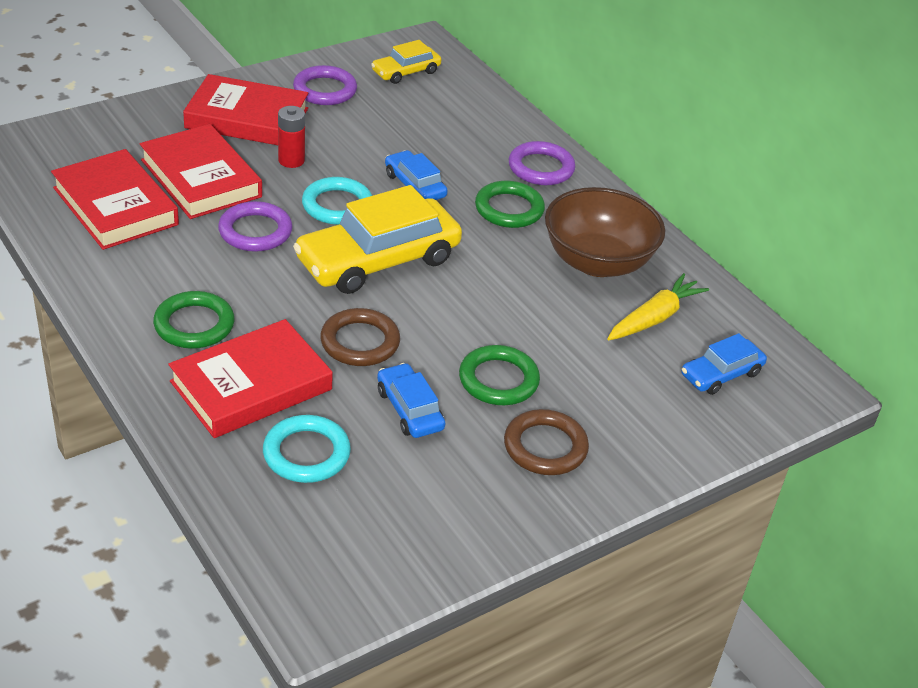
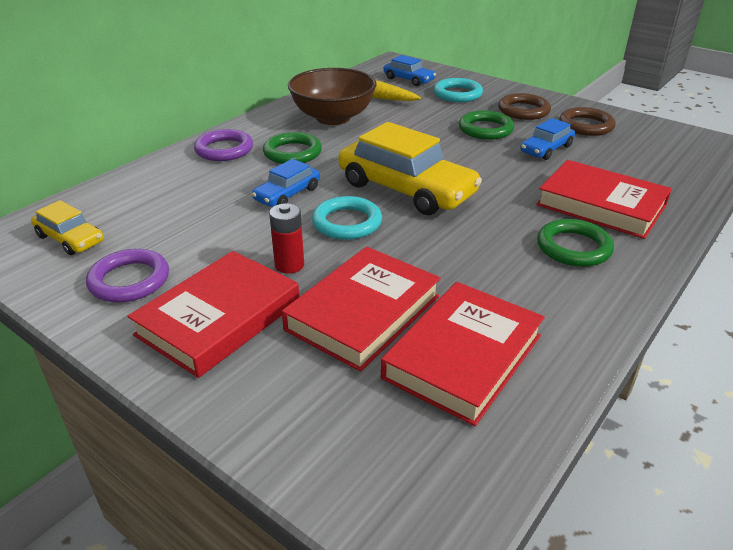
camera: 105 degrees left, 5 degrees down
(247, 118) = (219, 318): red book -> red book turned 45 degrees clockwise
(255, 231) = (422, 253): purple ring -> none
(306, 453) = (628, 172): turquoise ring -> turquoise ring (457, 94)
(360, 342) = (506, 177): brown ring -> brown ring (586, 126)

